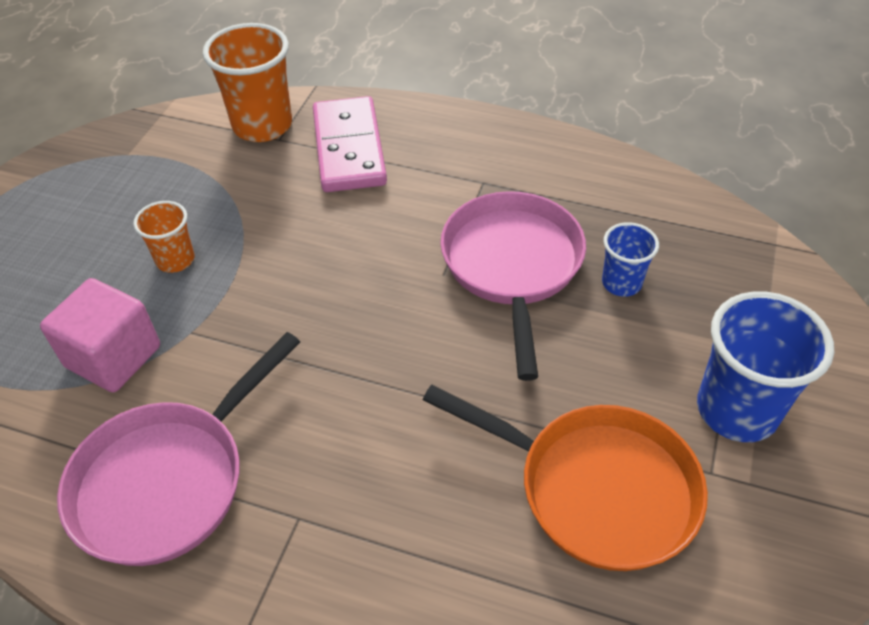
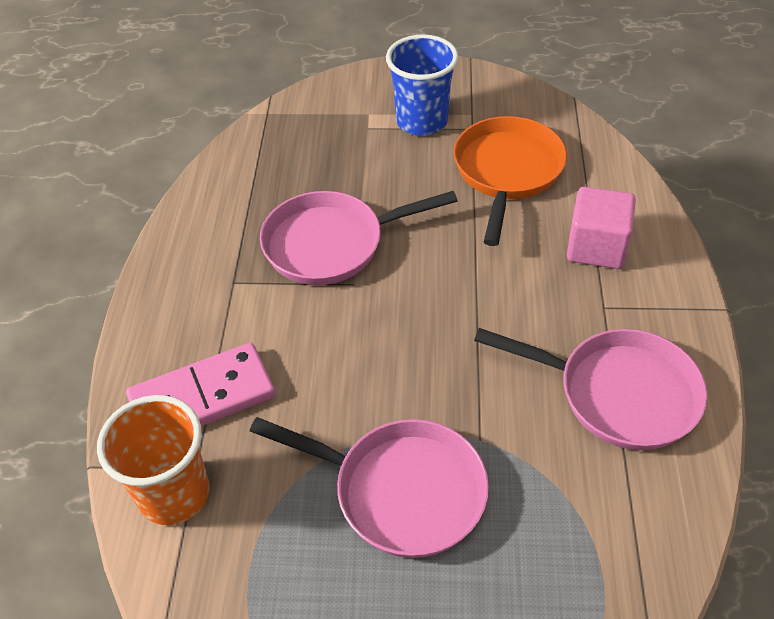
camera: 105 degrees left, 0 degrees up
(113, 357) = (531, 489): pink cube -> pink cube (596, 247)
(175, 260) = (401, 491): orange cup -> pink pan
(621, 283) = (330, 182): blue cup -> none

